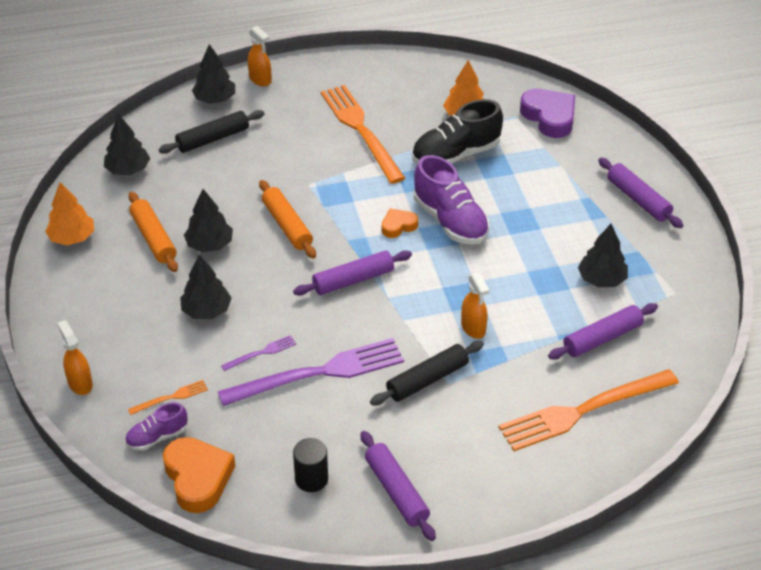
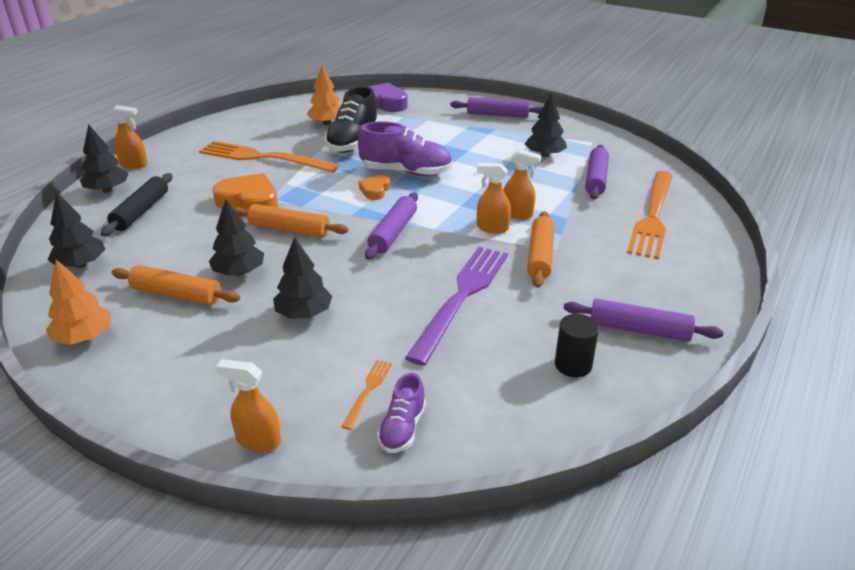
camera: 45 degrees left, 10 degrees down
(198, 478) = (488, 432): orange heart -> orange heart (249, 201)
(261, 353) = (396, 312): purple fork -> none
(427, 380) = (540, 256): black rolling pin -> orange rolling pin
(432, 327) = (492, 228): none -> orange spray bottle

